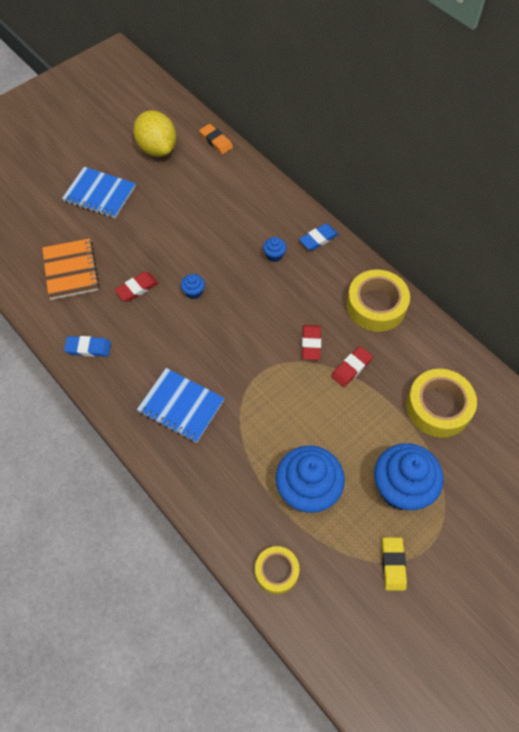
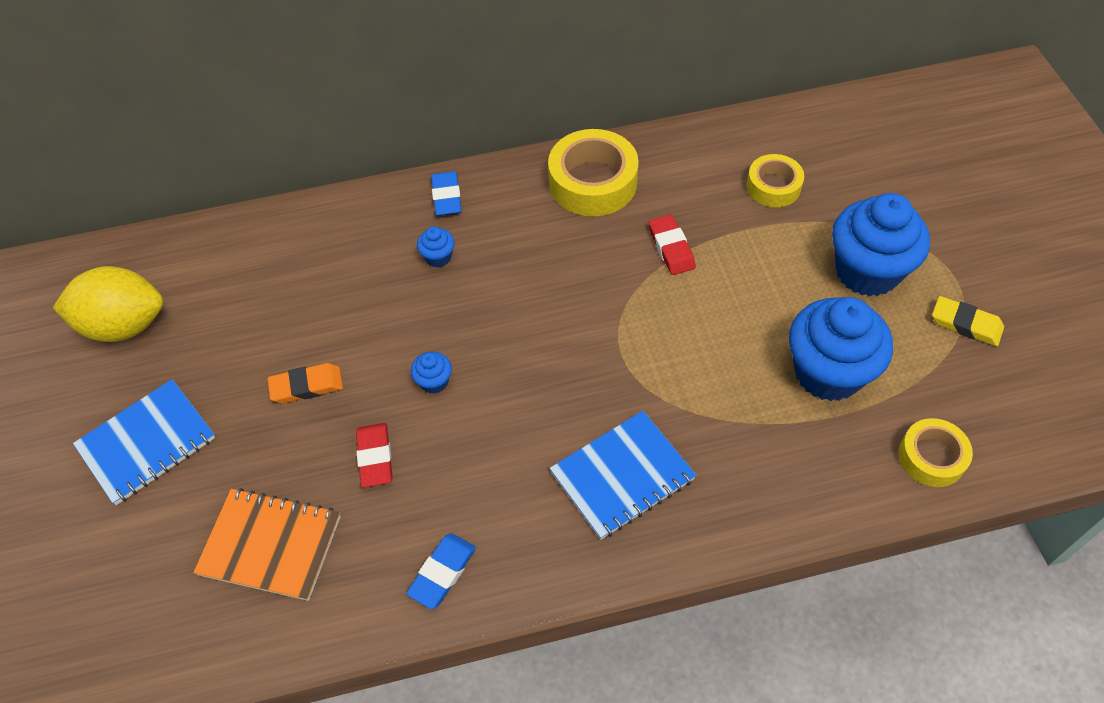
camera: 60 degrees left, 5 degrees down
(216, 141) = (178, 243): orange eraser -> orange eraser (307, 386)
(311, 344) = (609, 275): red eraser -> none
(438, 407) = (773, 186): yellow tape -> yellow tape, size x0.61

